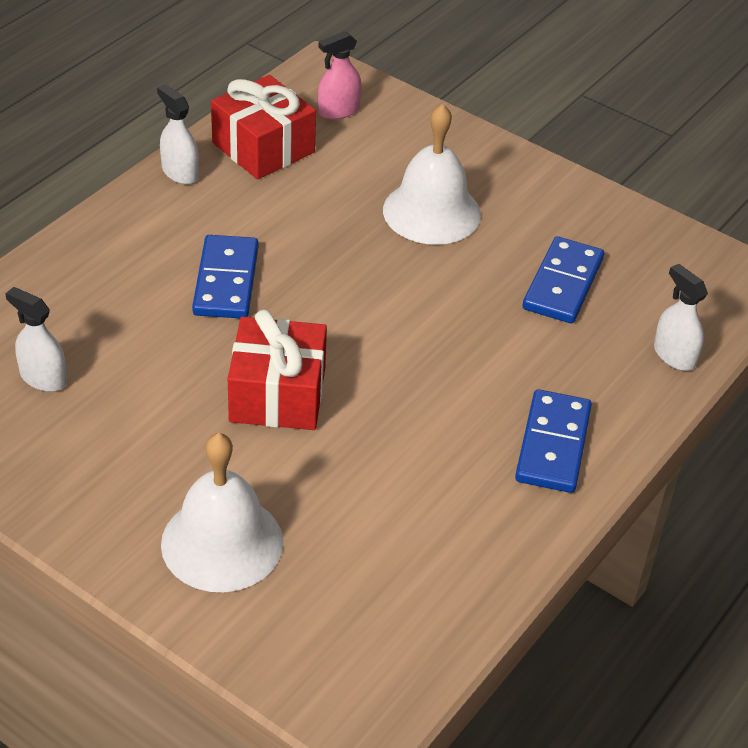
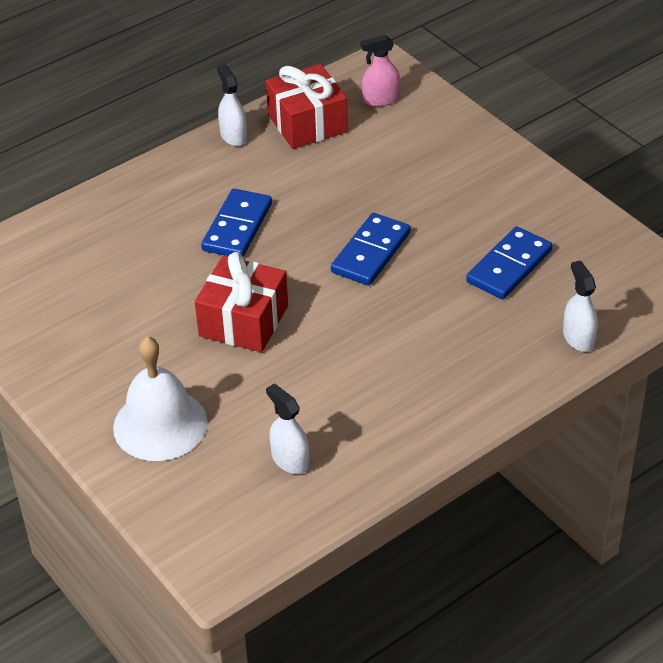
camera: 20 degrees right, 0 degrees up
(43, 378) = (73, 282): white spray bottle -> white spray bottle (290, 460)
(431, 212) = (424, 193): white bell -> none
(552, 445) = (445, 393): blue domino -> blue domino (370, 252)

